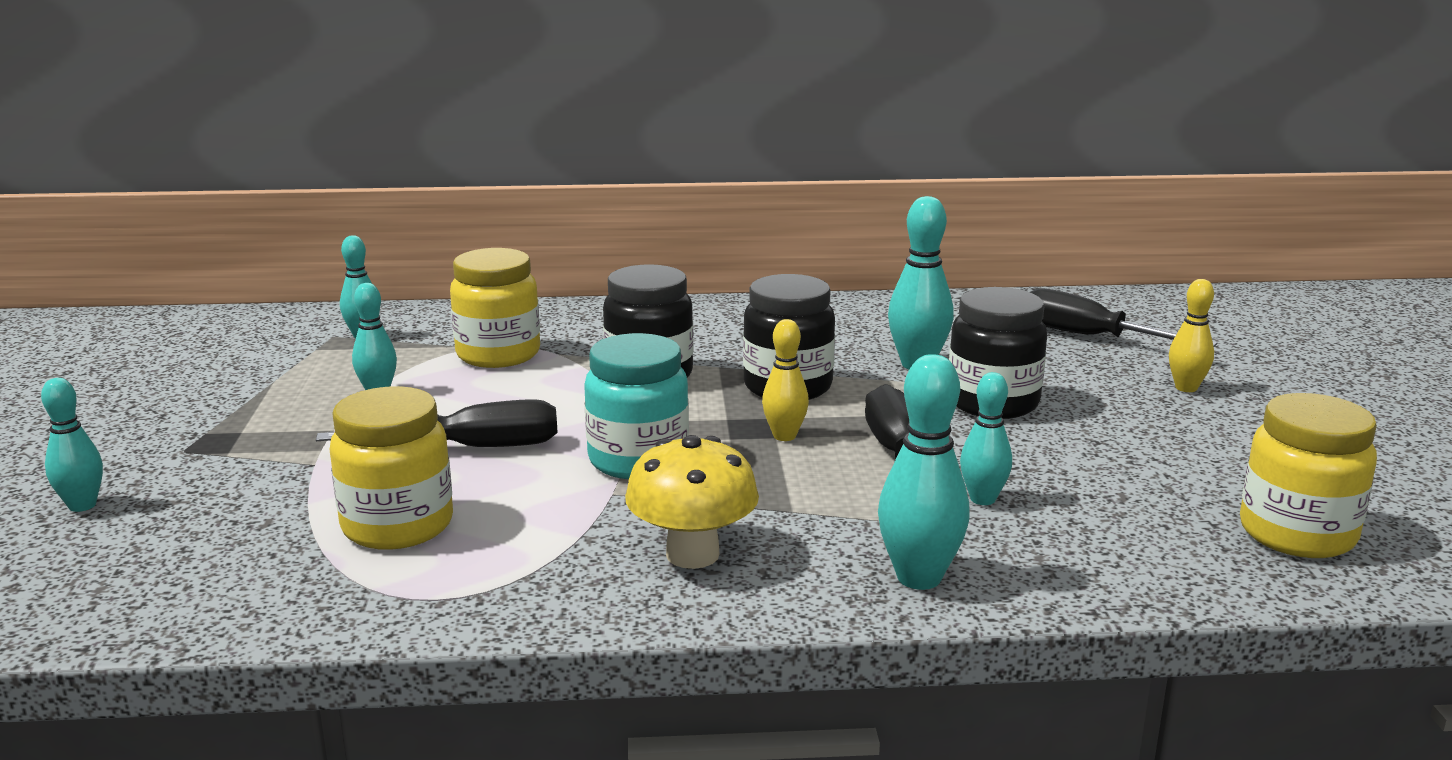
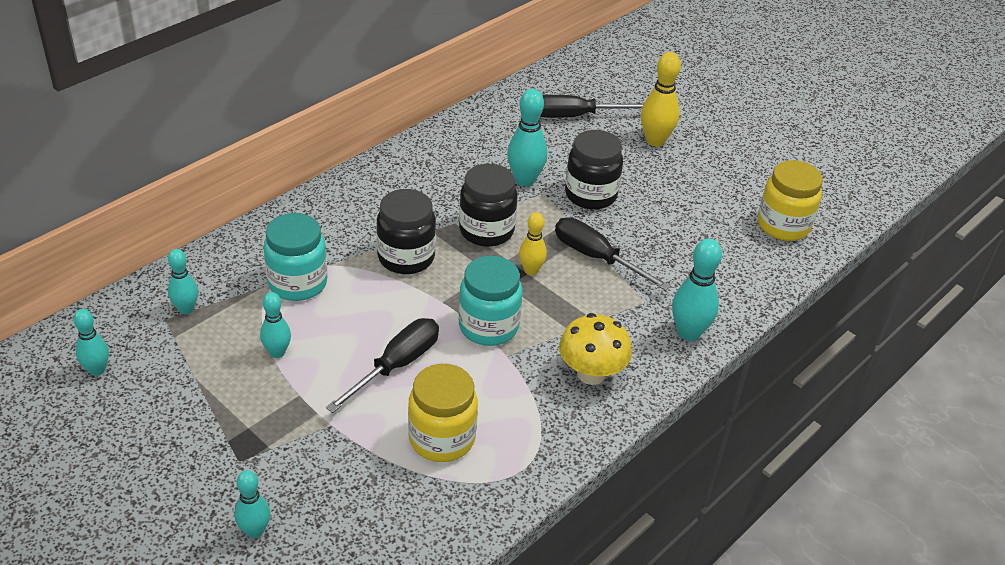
camera: 45 degrees left, 20 degrees up
(498, 354) = (297, 283): yellow jar -> turquoise jar
(982, 499) = (659, 268): turquoise bowling pin -> turquoise bowling pin (97, 370)
(1186, 388) = (655, 141): yellow bowling pin -> yellow bowling pin, size x1.57

